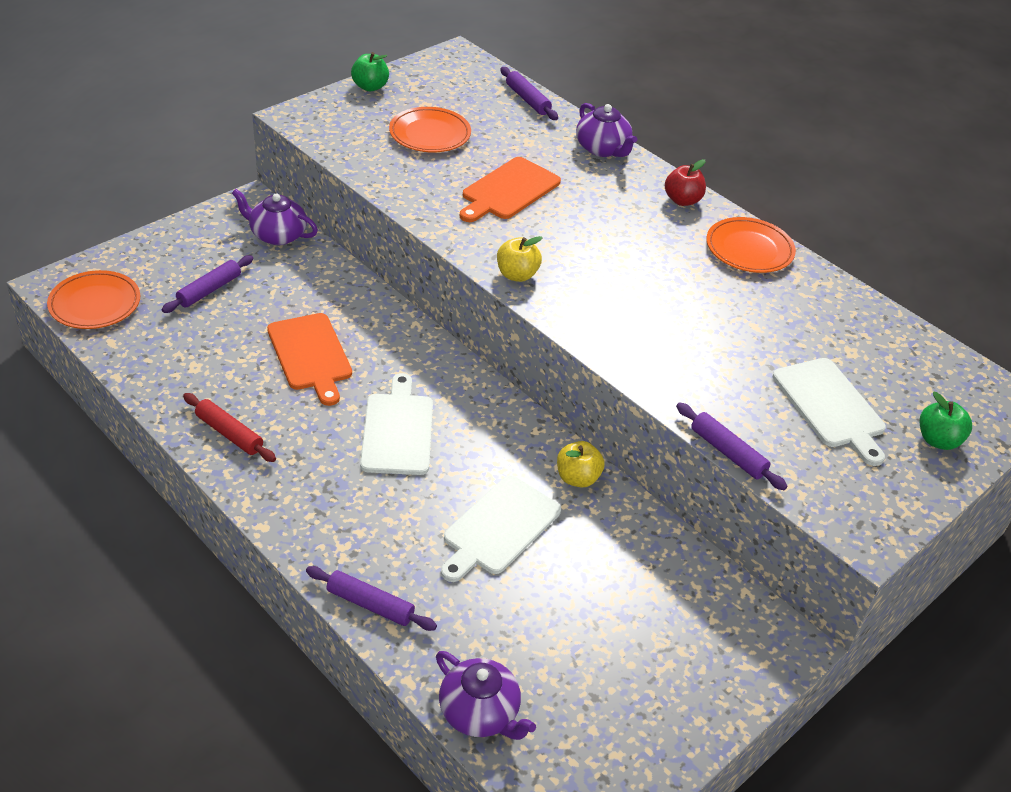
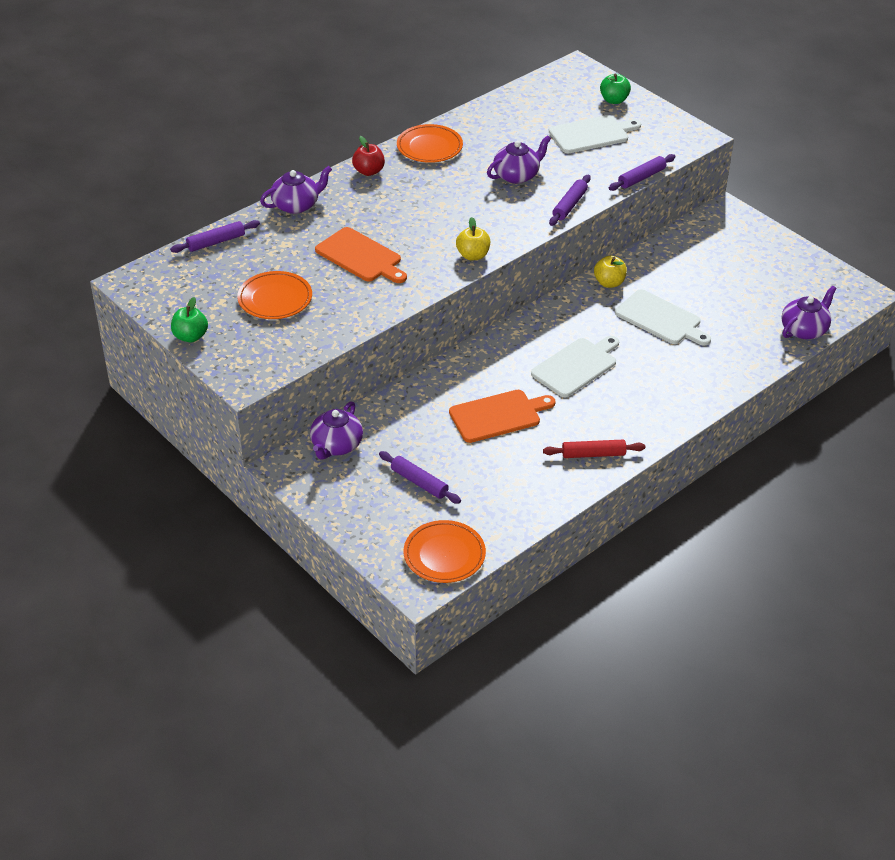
camera: 85 degrees left, 0 degrees up
(229, 433) = (593, 454): red rolling pin -> red rolling pin turned 45 degrees clockwise
(370, 604) = (737, 376): purple rolling pin -> purple rolling pin (569, 205)
(398, 430) = (576, 366): white cutting board -> white cutting board turned 135 degrees clockwise
(703, 323) = (517, 175): none -> purple teapot

